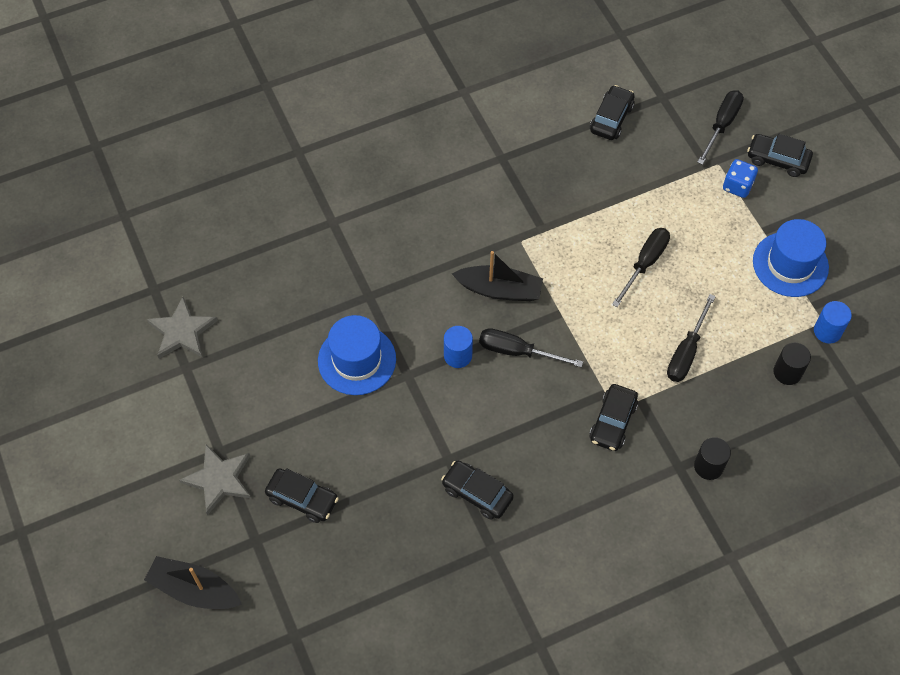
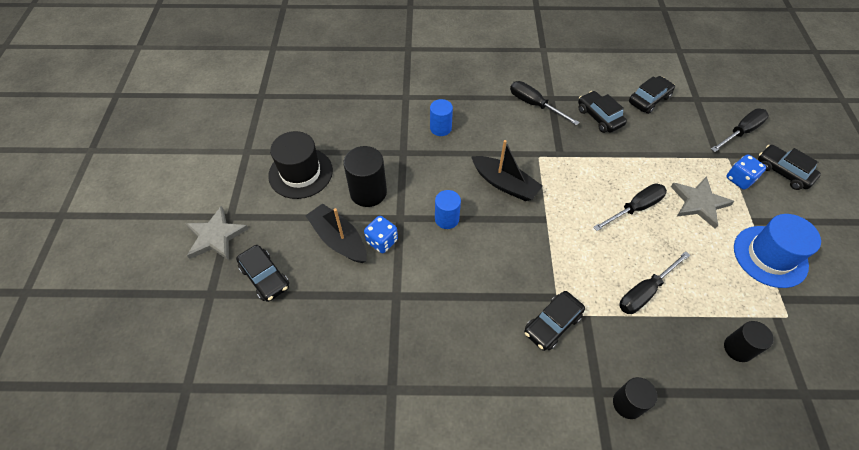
camera: 25 degrees right, 5 degrees down
(182, 331) = (260, 127): grey star -> grey star (699, 203)
(194, 589) = (140, 312): black boat -> black boat (339, 239)
(267, 368) = (300, 173): none -> black hat
(357, 360) = (368, 192): blue hat -> black cylinder
(403, 409) = (382, 241): none -> blue dice
(477, 493) = (404, 334): black car -> black car (599, 117)
(517, 351) = (496, 234): black screwdriver -> black screwdriver (534, 105)
(827, 331) = (790, 327): blue cylinder -> blue cylinder (440, 128)

